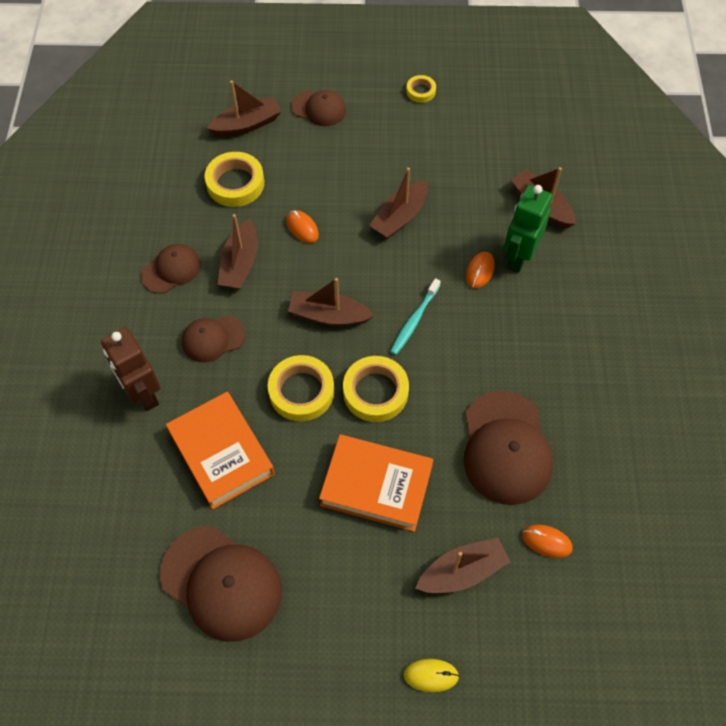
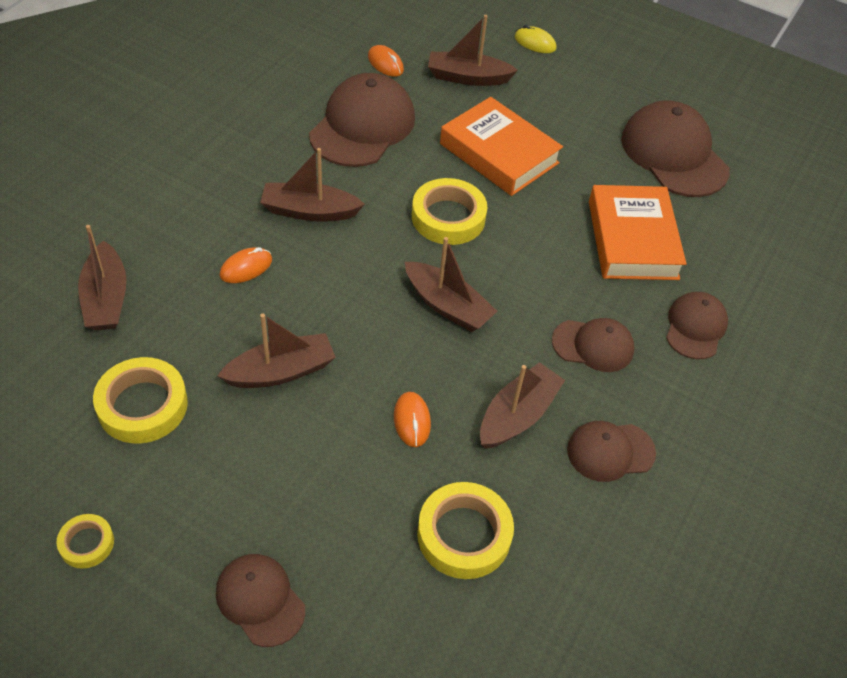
camera: 155 degrees left, 10 degrees down
(144, 394) = (695, 327): brown robot -> brown cap
(247, 124) = (390, 633): brown boat -> brown boat (309, 211)
(301, 391) = (523, 252): yellow tape -> yellow tape (142, 405)
(414, 320) = (359, 257): turquoise toothbrush -> none
(518, 257) = (191, 260): green robot -> none

